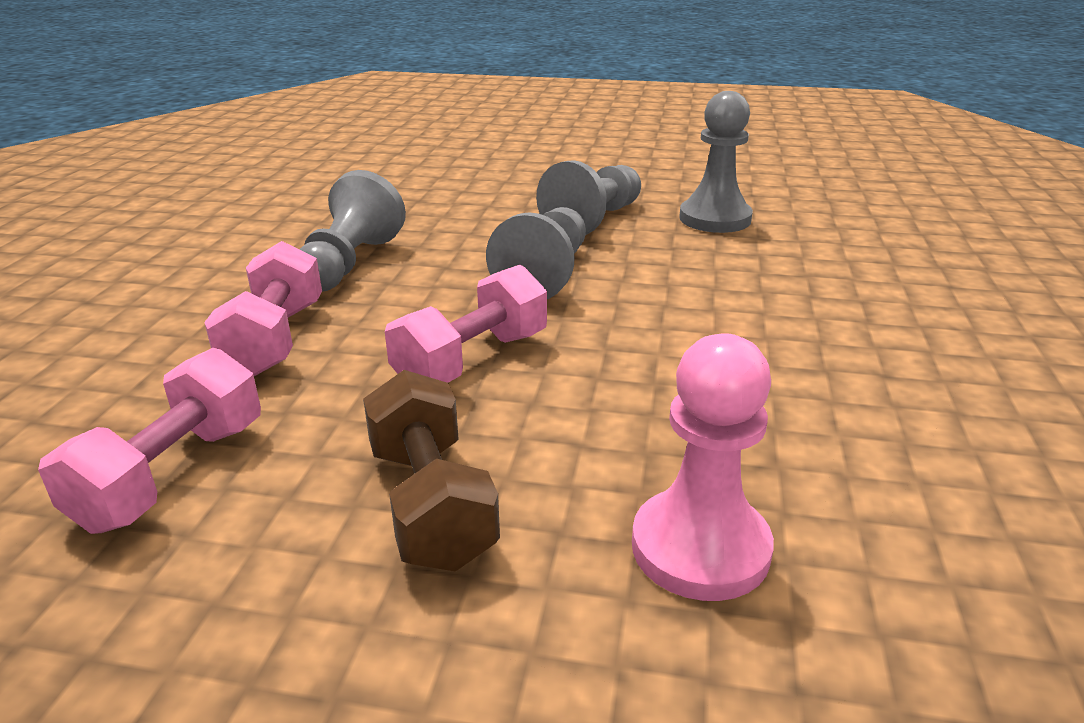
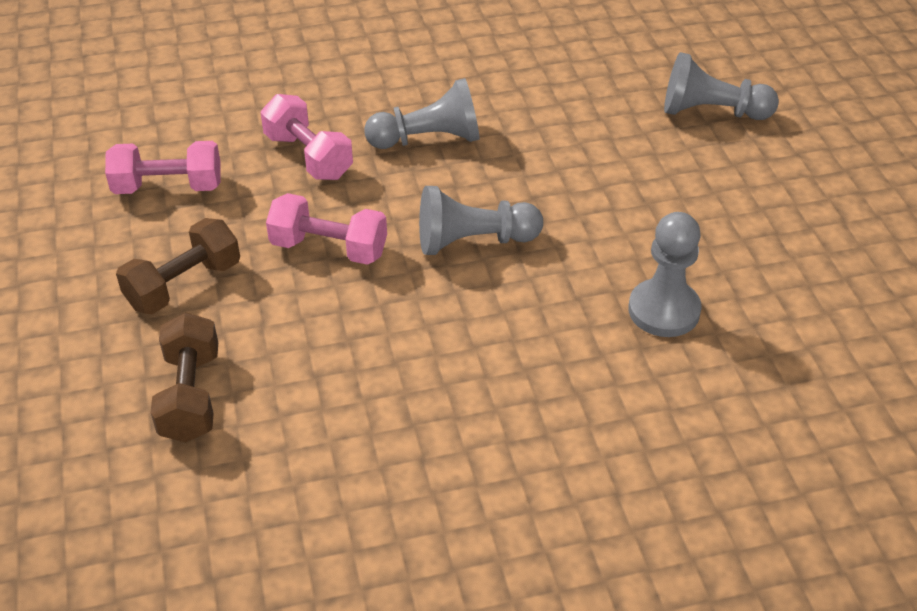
camera: 65 degrees right, 15 degrees up
(275, 339) = (308, 156): pink dumbbell -> pink dumbbell turned 75 degrees clockwise
(594, 220) = (601, 235): grey pawn -> grey pawn (711, 112)
(700, 548) = (190, 396): pink pawn -> brown dumbbell

